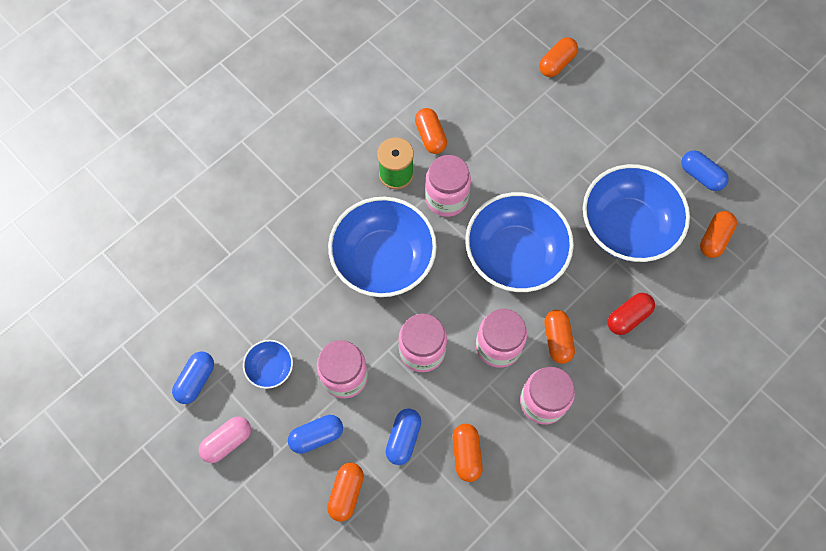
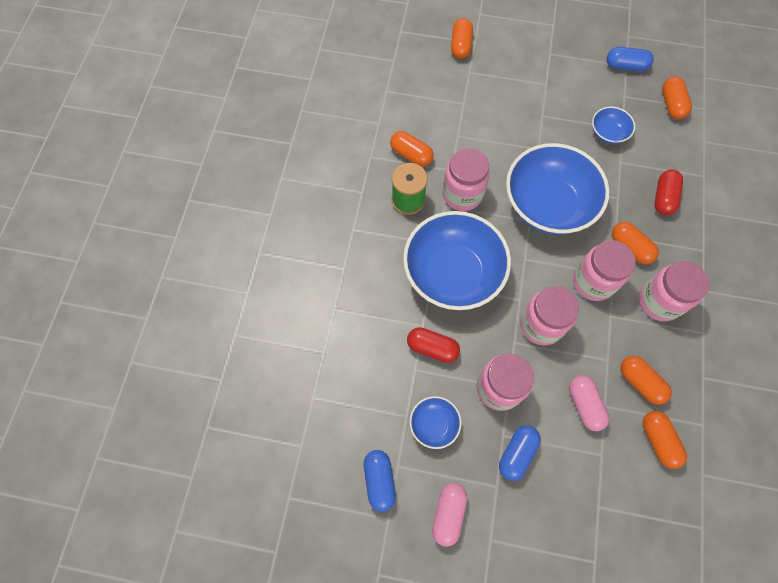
camera: 35 degrees left, 0 degrees up
(317, 308) = (432, 348): none -> red capsule
(346, 493) = (578, 483): orange capsule -> orange capsule (658, 440)
(403, 438) = (584, 405): blue capsule -> pink capsule
(627, 227) = (608, 133): blue bowl -> blue bowl, size x0.45

